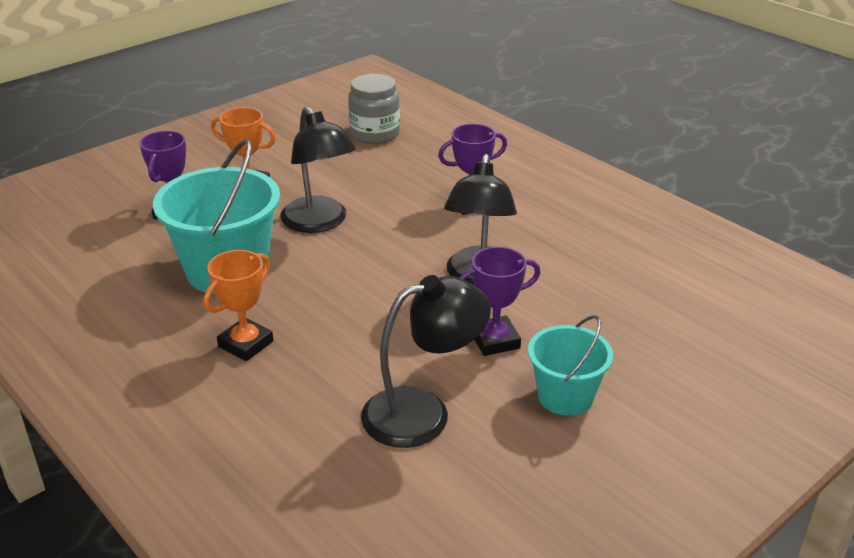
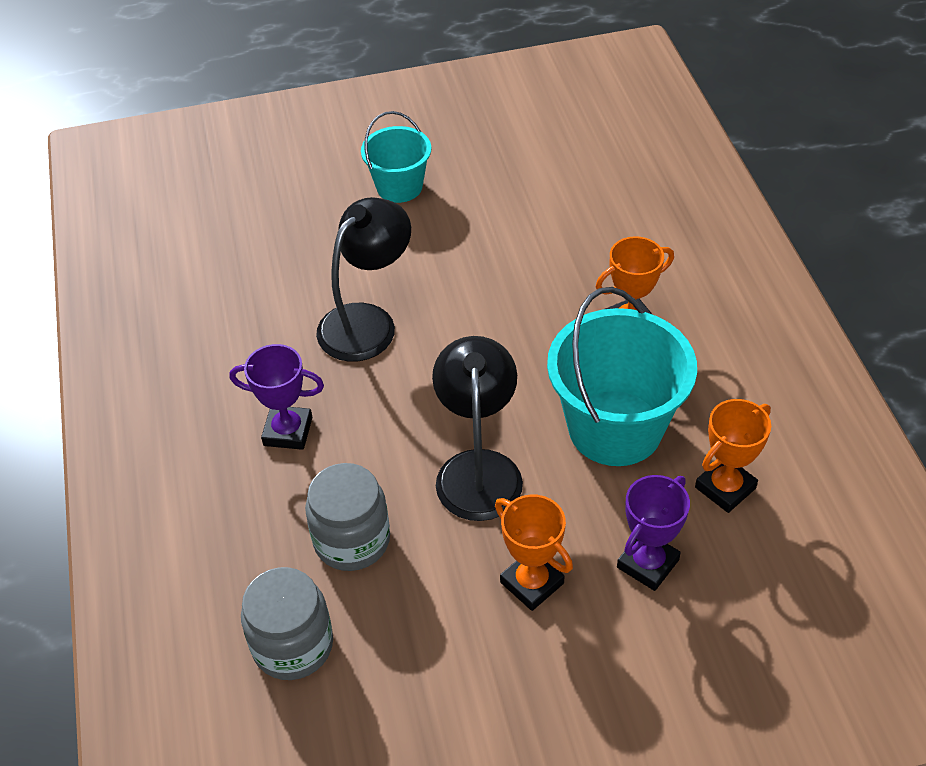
camera: 150 degrees left, 15 degrees up
(127, 261) = (725, 488): none -> orange trophy
(378, 173) = (352, 540): none -> grey jar
(423, 412) = (514, 210): black lamp -> none
(495, 340) = (411, 250): purple trophy -> none

